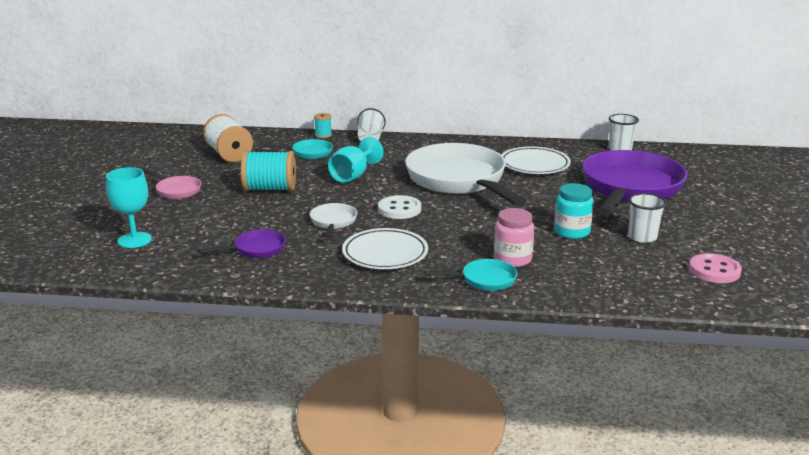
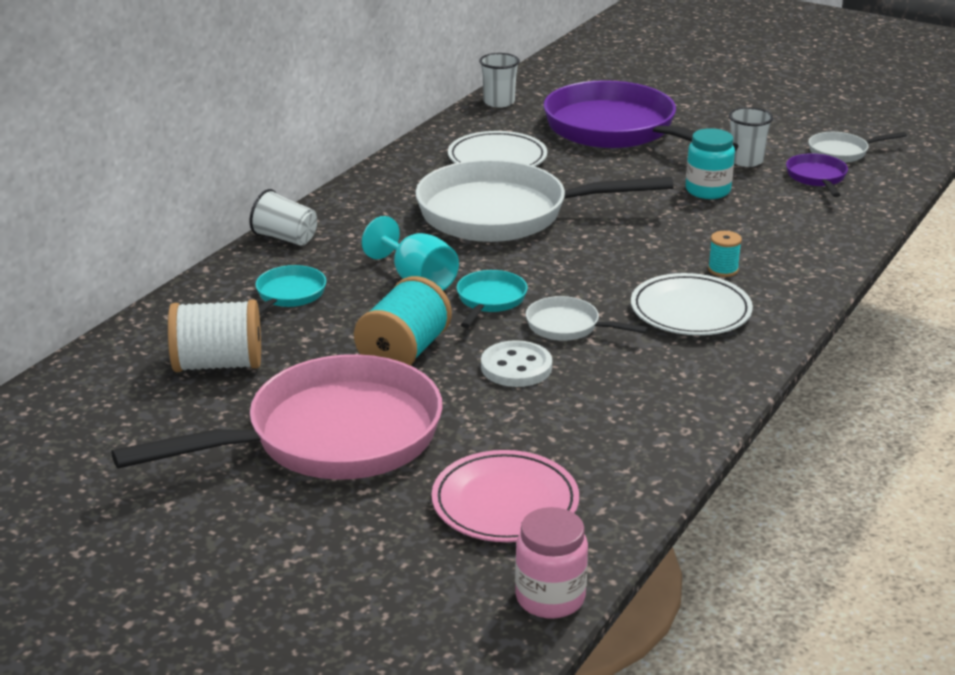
camera: 65 degrees left, 5 degrees up
(134, 240) = (505, 503): turquoise goblet -> pink plate
(176, 190) = (331, 437): pink pan -> pink pan, size x2.32
(256, 249) = (614, 400): purple pan -> purple pan (817, 178)
(323, 135) = (224, 270): turquoise spool -> turquoise spool (723, 270)
(399, 209) = (563, 273): white button -> white button (516, 367)
(484, 280) = (798, 268): turquoise pan -> turquoise pan (489, 300)
(512, 259) = (756, 240): pink jar -> pink jar (550, 598)
(714, 270) = (842, 152): pink button -> white pan

